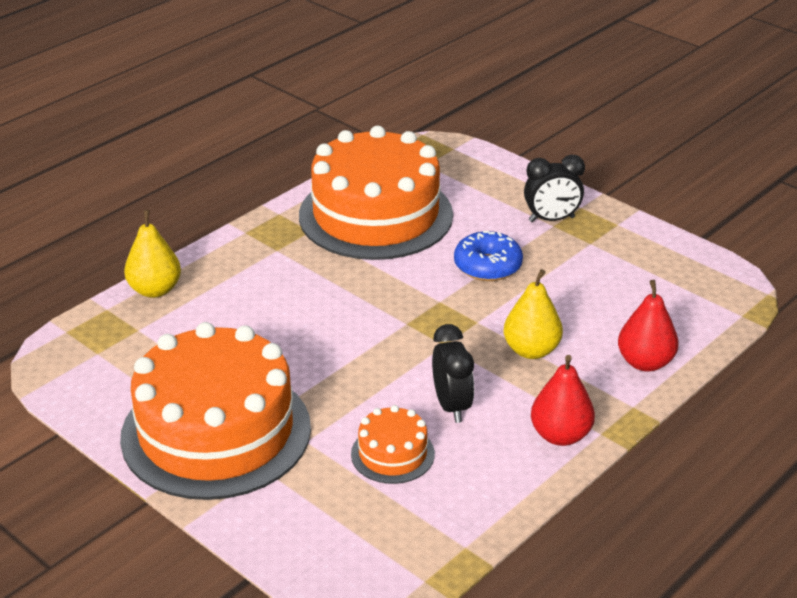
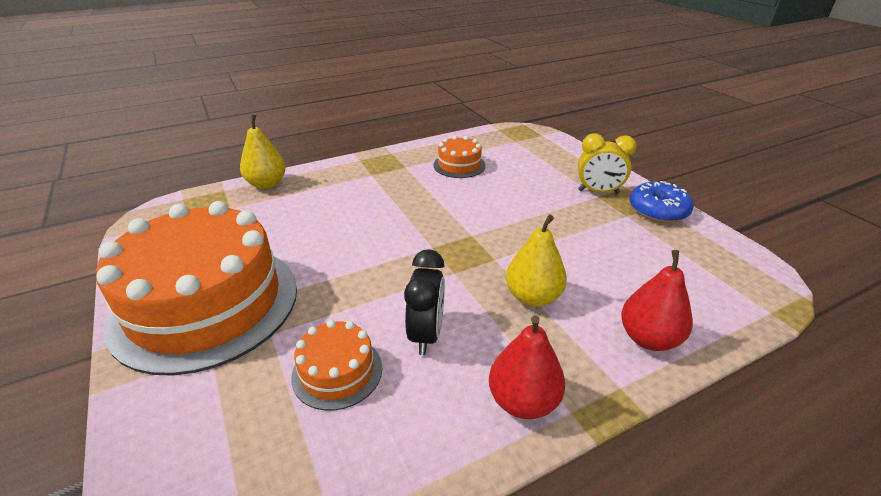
camera: 20 degrees right, 0 degrees up
(375, 215) = (459, 165): orange cake -> orange cake, size x0.43
(487, 266) = (527, 216): blue donut -> blue donut (658, 211)
(551, 219) = (598, 192): black clock -> yellow clock

